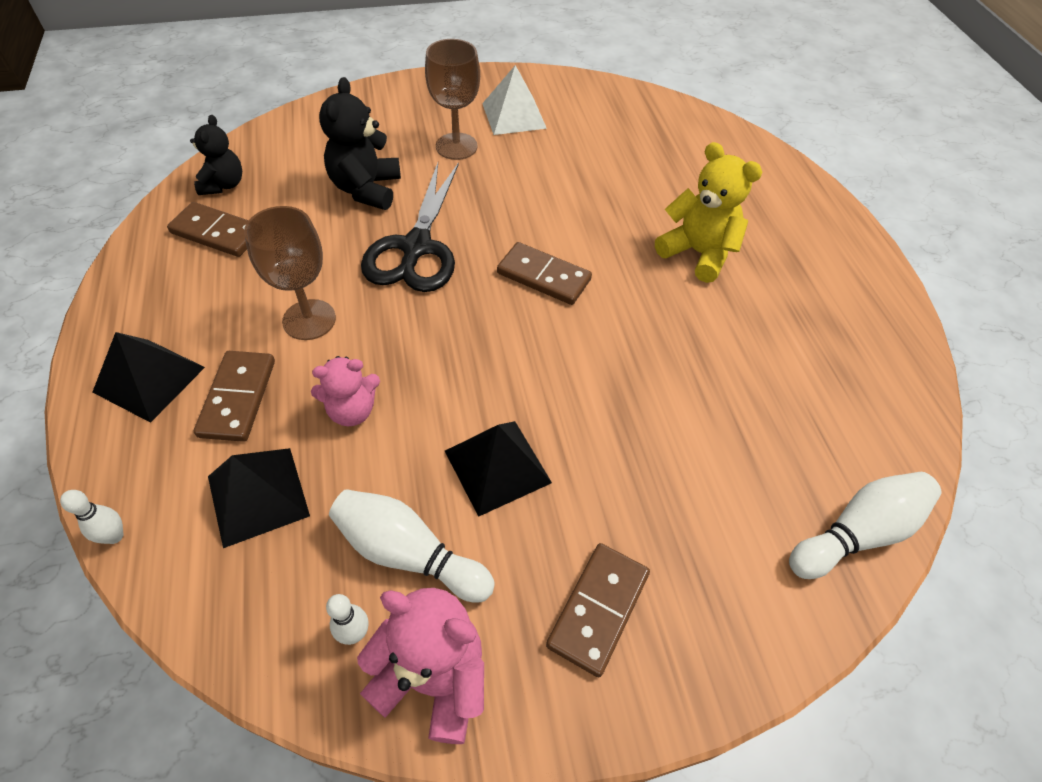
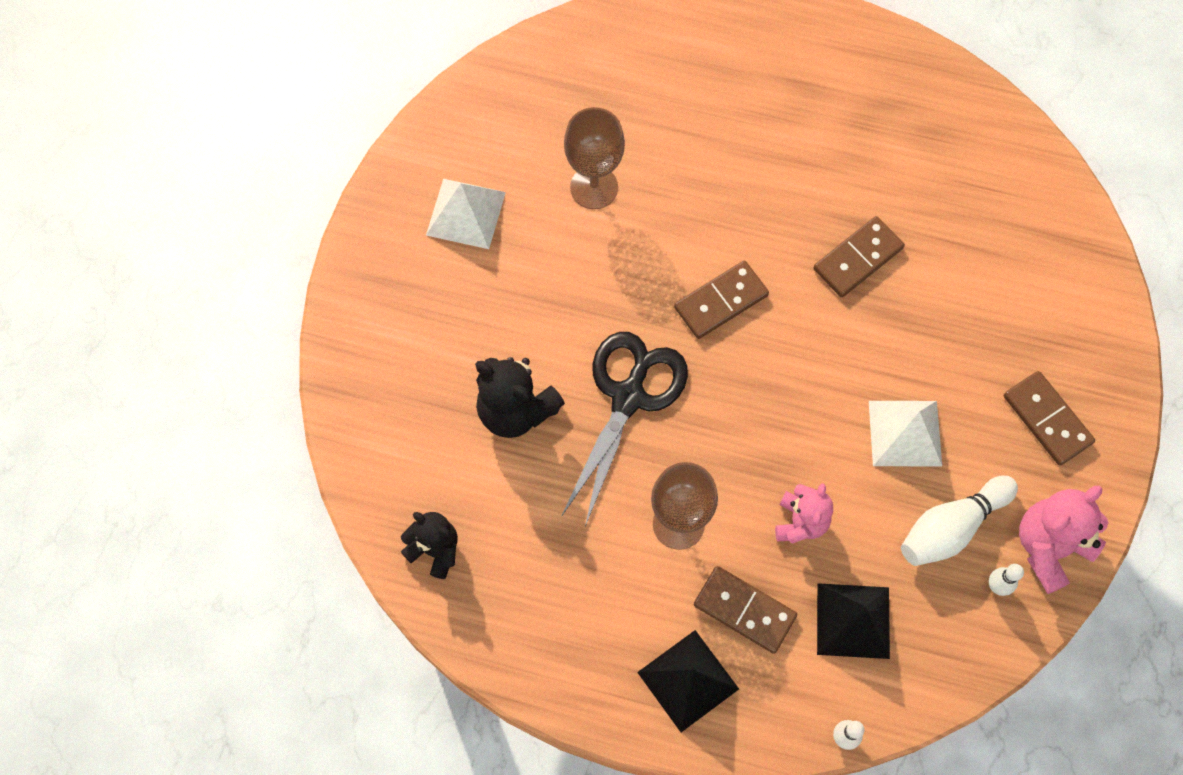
camera: 60 degrees left, 15 degrees up
(217, 232) = (512, 575): brown domino -> brown domino (857, 258)
(416, 248) = (628, 396): black scissors -> black scissors turned 105 degrees counterclockwise
(456, 146) = (489, 294): brown goblet -> brown goblet (594, 187)
(497, 466) = (904, 433): black pyramid -> white pyramid
(697, 253) = (755, 157): yellow teddy bear -> none
(857, 533) = (1065, 219): white bowling pin -> none

